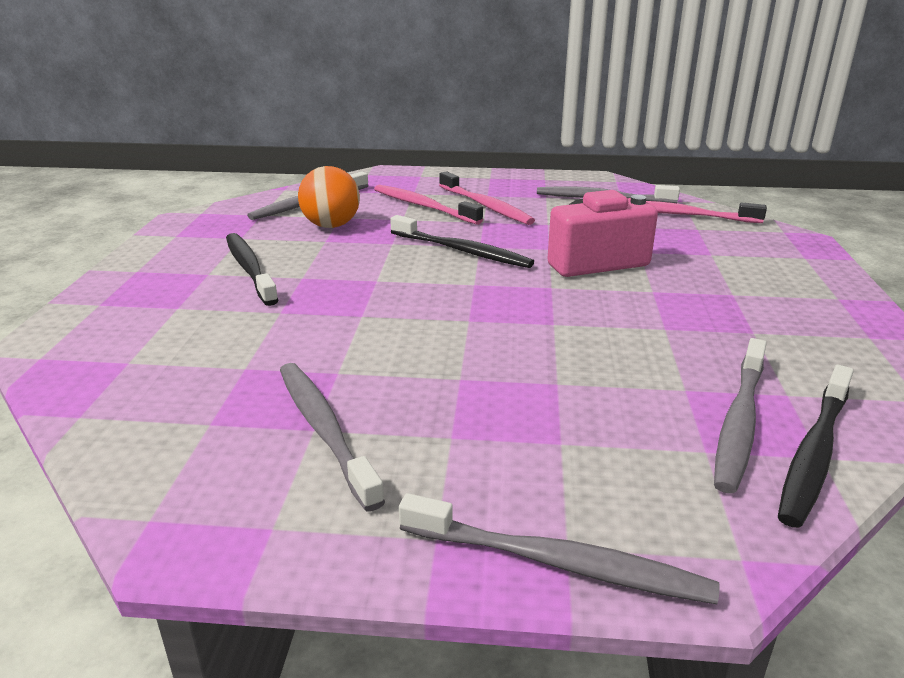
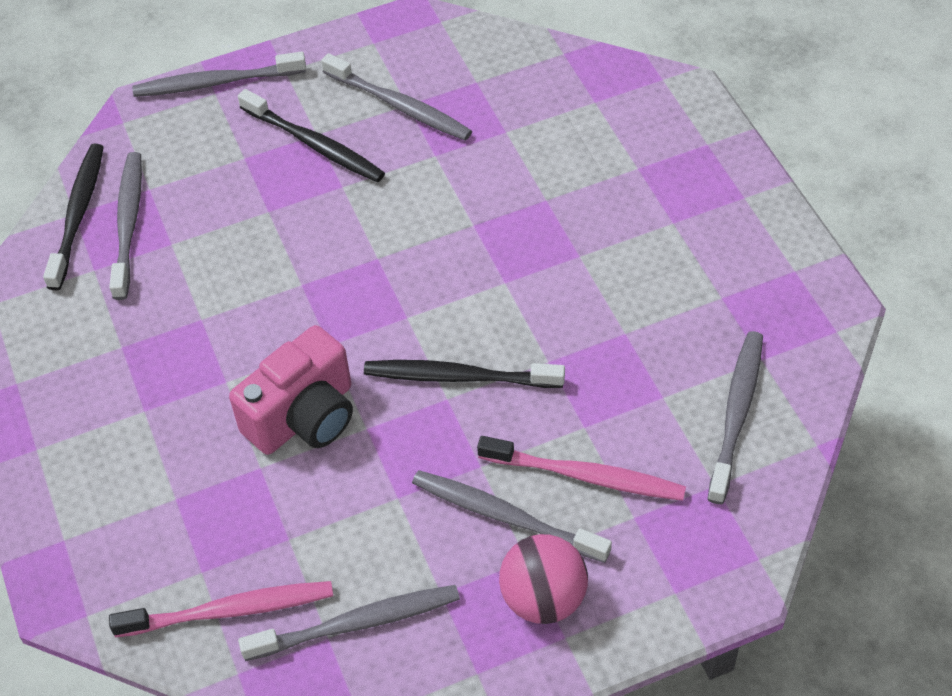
camera: 155 degrees right, 25 degrees up
(249, 268) = (643, 246): black toothbrush -> black toothbrush (315, 145)
(331, 226) = (650, 368): orange ball -> none
(486, 206) = (505, 516): pink toothbrush -> grey toothbrush
(490, 185) = (543, 598): none -> pink ball

